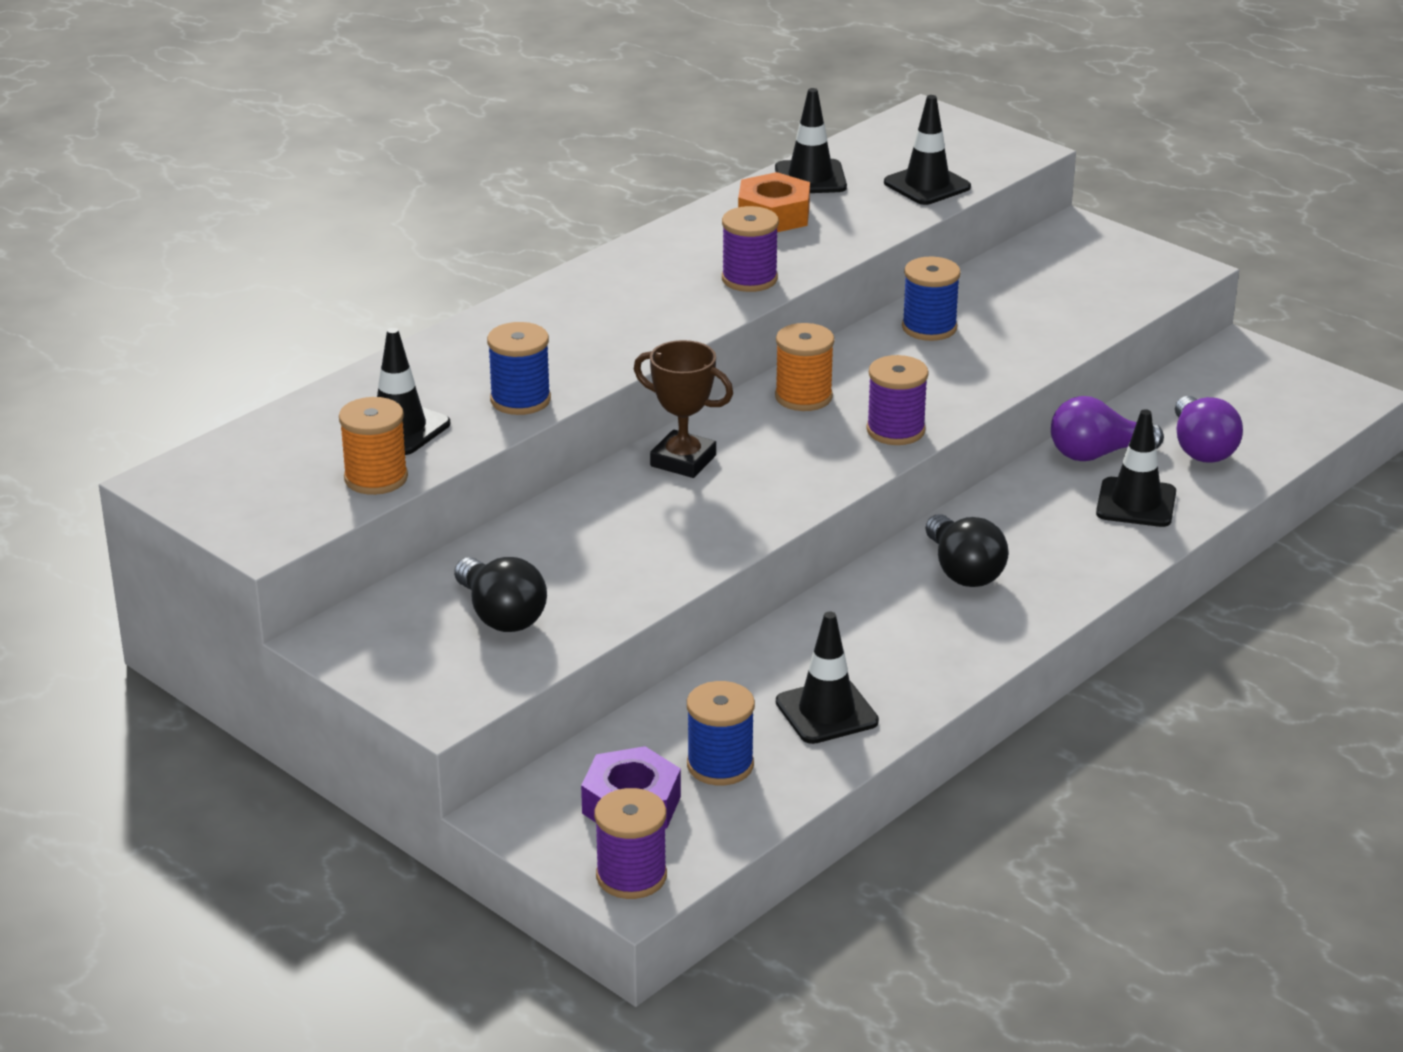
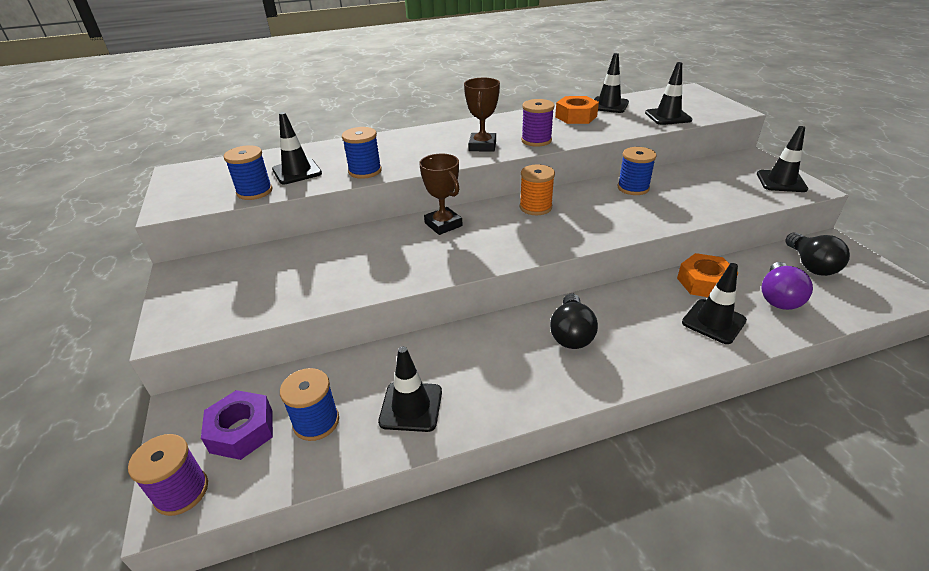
camera: 30 degrees right, 5 degrees up
(376, 478) = (254, 192): orange spool -> blue spool
(501, 615) = (264, 283): black light bulb -> black light bulb (810, 265)
(669, 309) = (482, 146): none -> brown trophy
(895, 430) = (571, 237): purple spool -> none
(1097, 454) = (704, 282): purple light bulb -> orange nut
(1139, 266) = (781, 181): none -> black traffic cone

